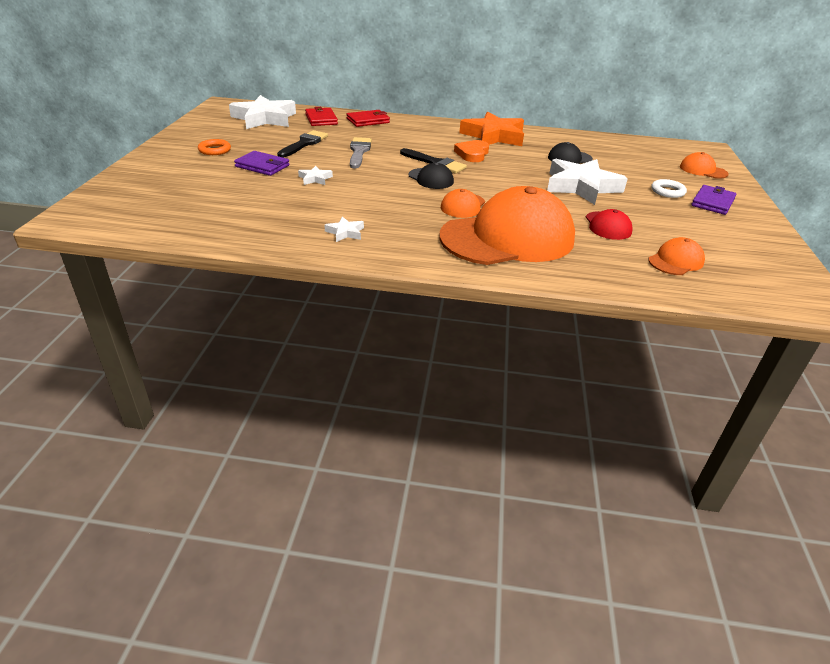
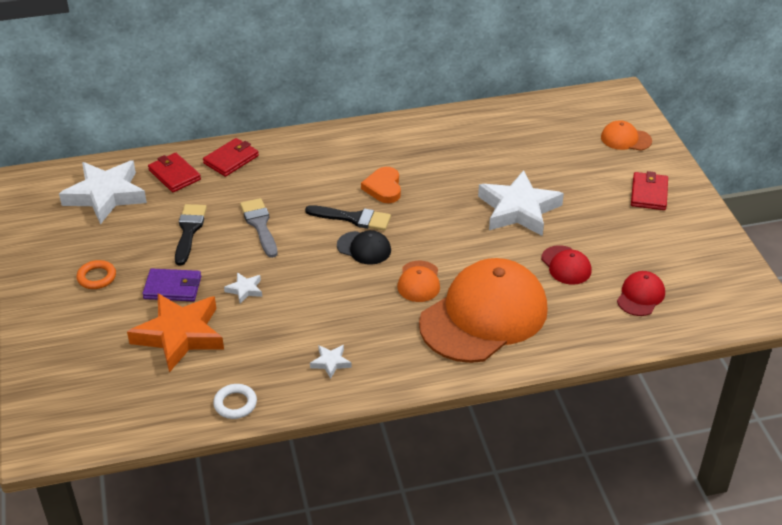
camera: 20 degrees left, 5 degrees up
(493, 136) = (389, 145): orange star -> orange star (179, 335)
(569, 158) = (487, 162): black cap -> none
(667, 191) = (602, 189): white ring -> white ring (235, 404)
(676, 261) = (640, 296): orange cap -> red cap
(712, 202) = (649, 193): purple wallet -> red wallet

